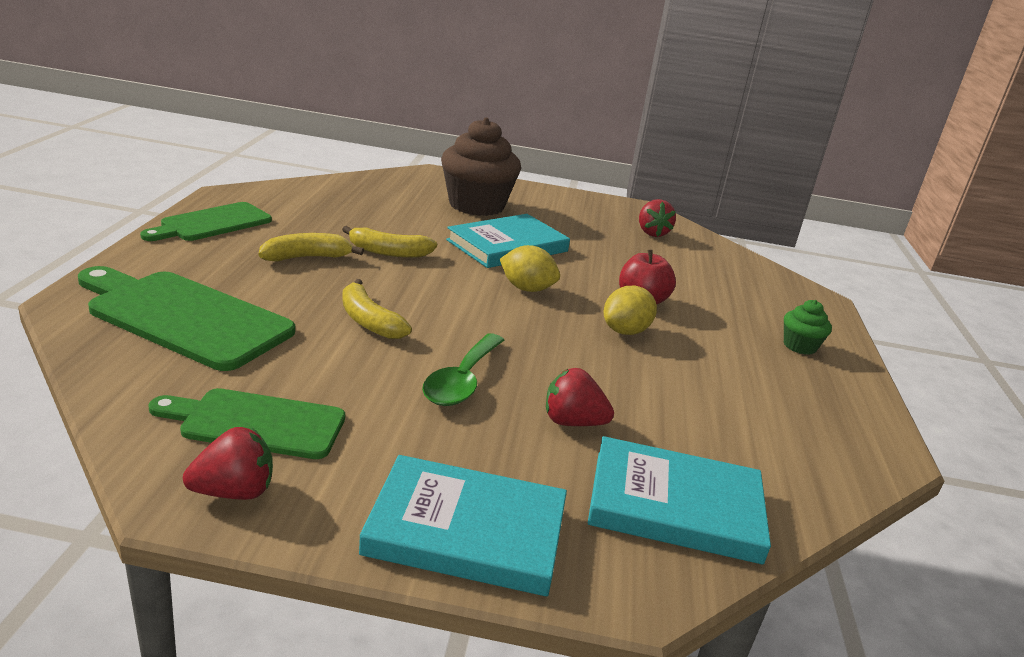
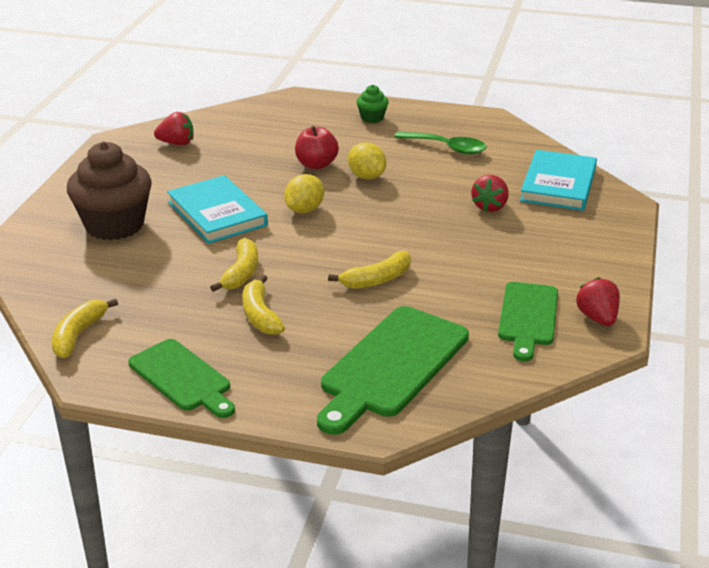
camera: 80 degrees left, 5 degrees up
(294, 191) = (78, 335): none -> yellow banana
(462, 381) = (453, 242): green spoon -> green spoon (447, 148)
(466, 531) = (601, 245): turquoise book -> none

